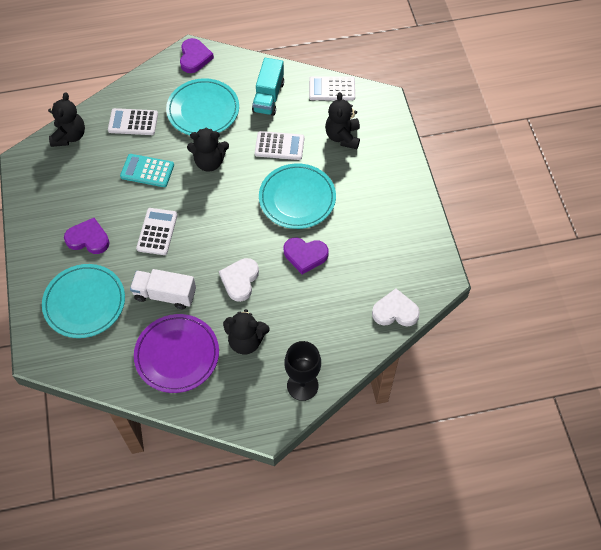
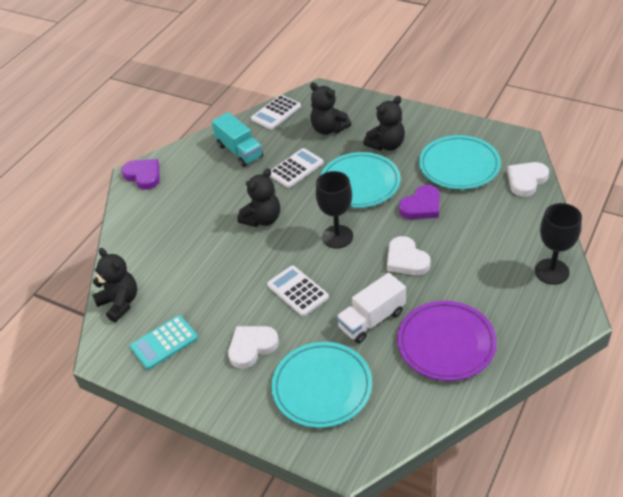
camera: 45 degrees left, 15 degrees down
(88, 239) = (252, 347): purple heart -> white heart
(133, 122) = (160, 249): white calculator -> none
(147, 171) = (224, 265): turquoise calculator -> turquoise calculator (164, 342)
(203, 110) = (204, 197): turquoise plate -> turquoise plate (459, 166)
(229, 221) = (337, 237): none -> black goblet
(246, 341) = (473, 286): black teddy bear -> black teddy bear (386, 145)

